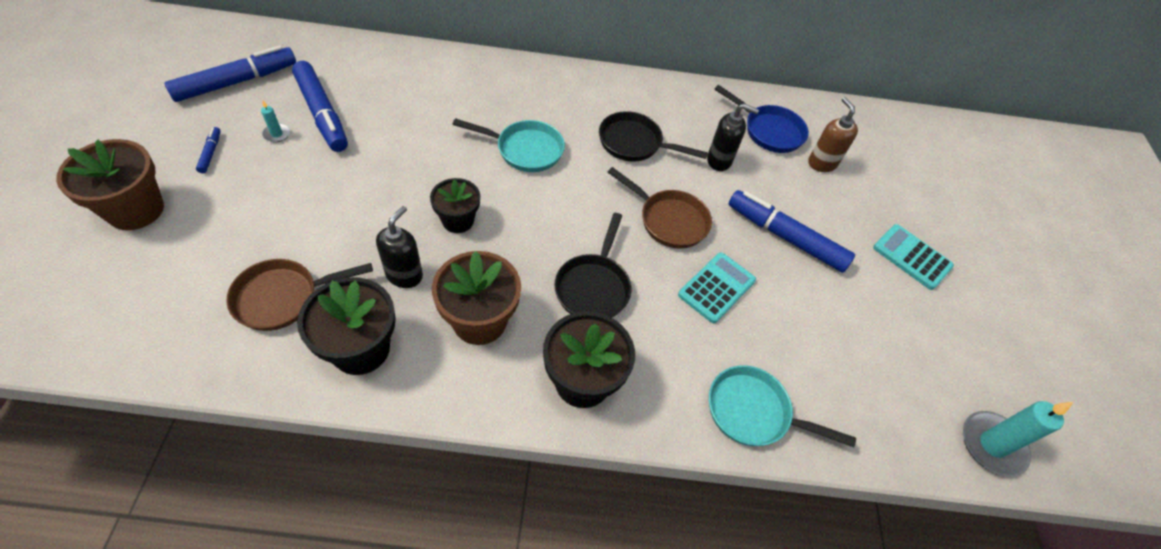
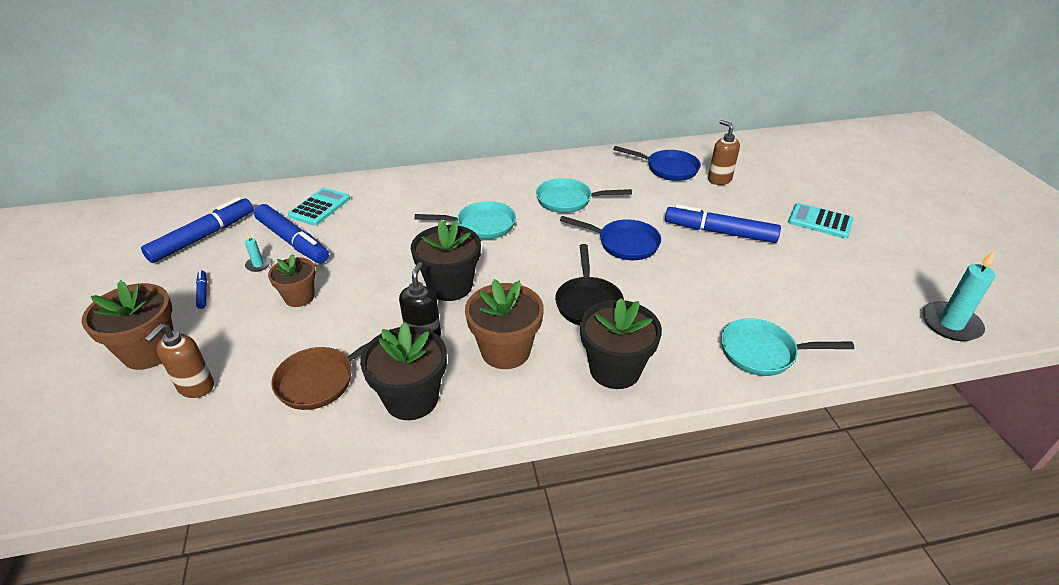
camera: 10 degrees left, 15 degrees down
(163, 267) = (196, 387): none -> brown soap dispenser
(301, 188) = (299, 297): none -> brown flower pot
(458, 220) = (450, 286): black flower pot -> black flower pot, size x1.56
(635, 143) = (568, 200): black pan -> turquoise pan
(669, 220) = (623, 243): brown pan -> blue pan
(716, 288) = (686, 278): turquoise calculator -> turquoise calculator (320, 207)
(719, 160) = (641, 196): black soap dispenser -> none

